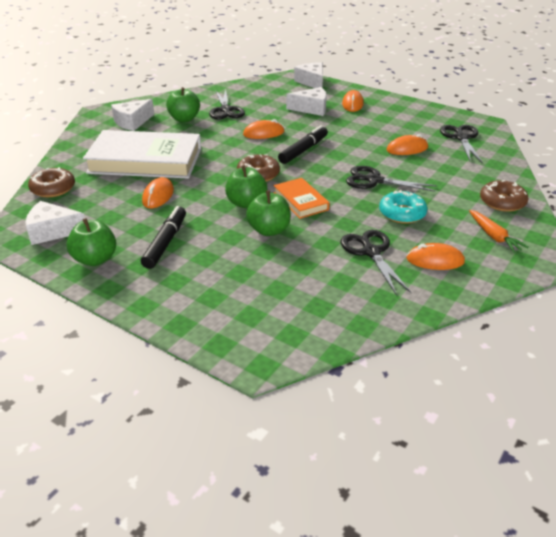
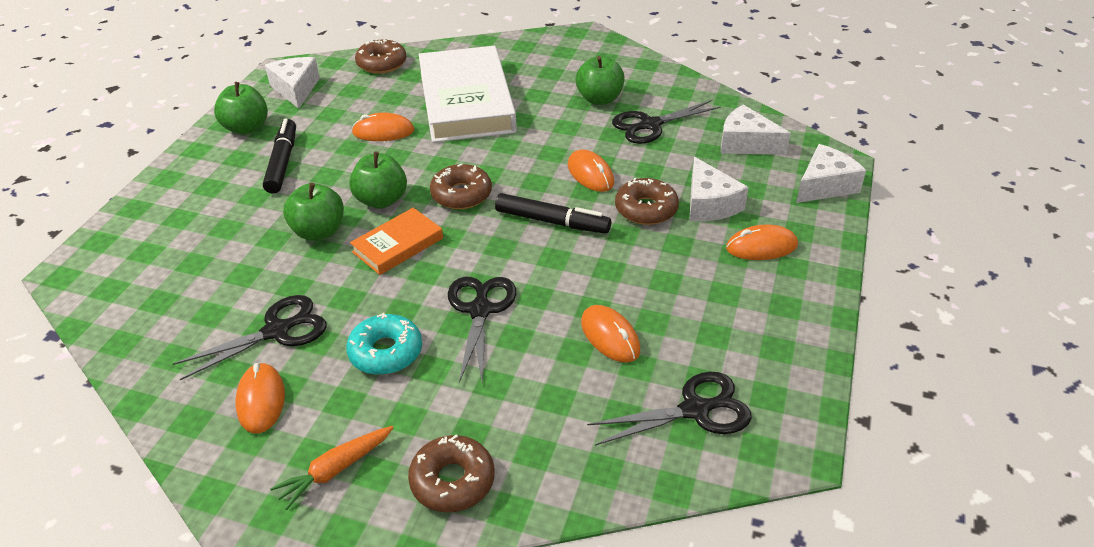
camera: 75 degrees right, 5 degrees up
(132, 122) = (568, 65): white cheese -> white cheese (746, 143)
(166, 242) = (282, 162): black marker -> black marker turned 90 degrees counterclockwise
(306, 124) = (646, 209): none -> brown donut

